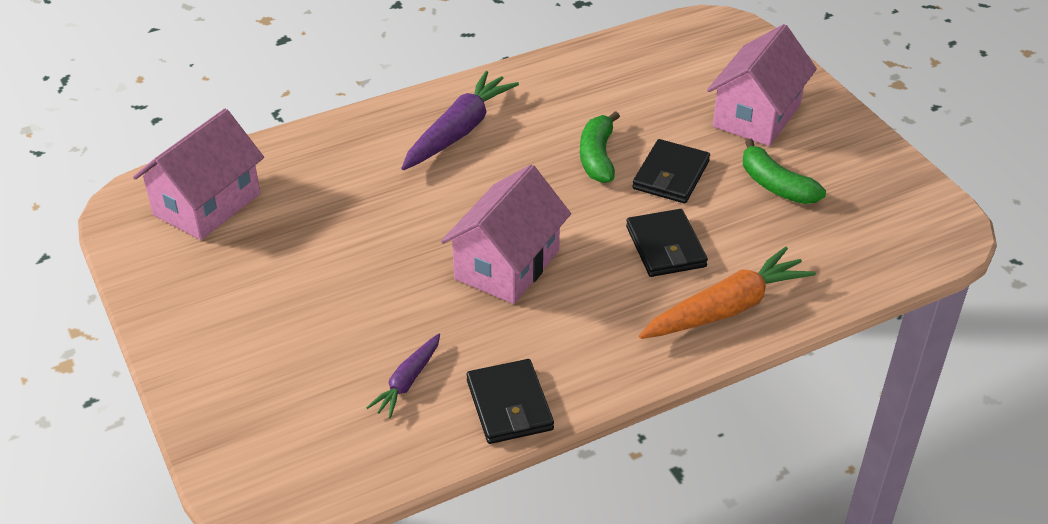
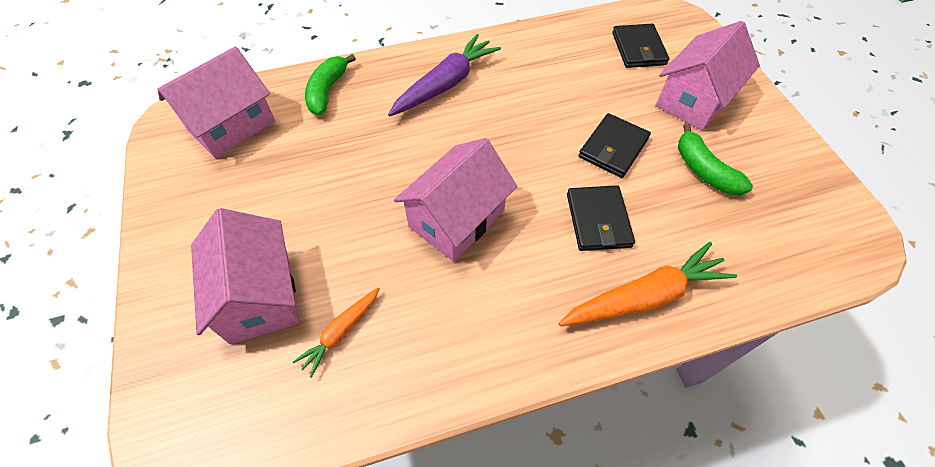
camera: 10 degrees right, 15 degrees up
(305, 362) = (260, 295): none -> pink house
(407, 382) = (341, 332): purple carrot -> orange carrot
(509, 405) = (426, 376): black wallet -> black wallet (638, 49)
(597, 157) = (553, 122): green banana -> green banana (327, 91)

